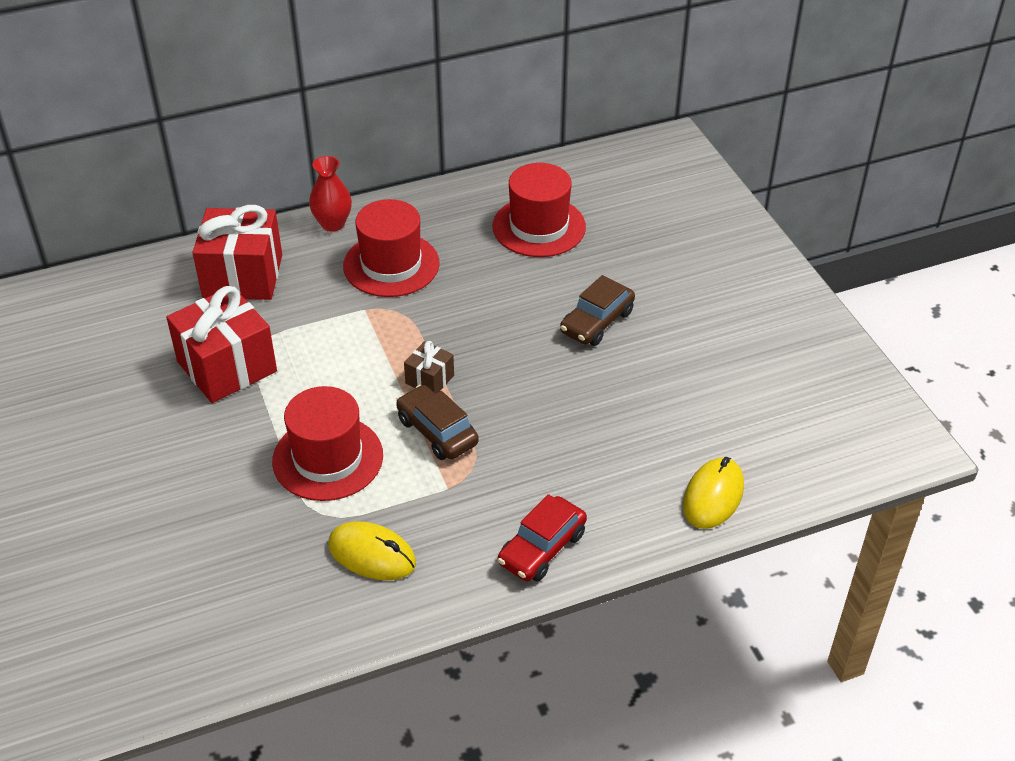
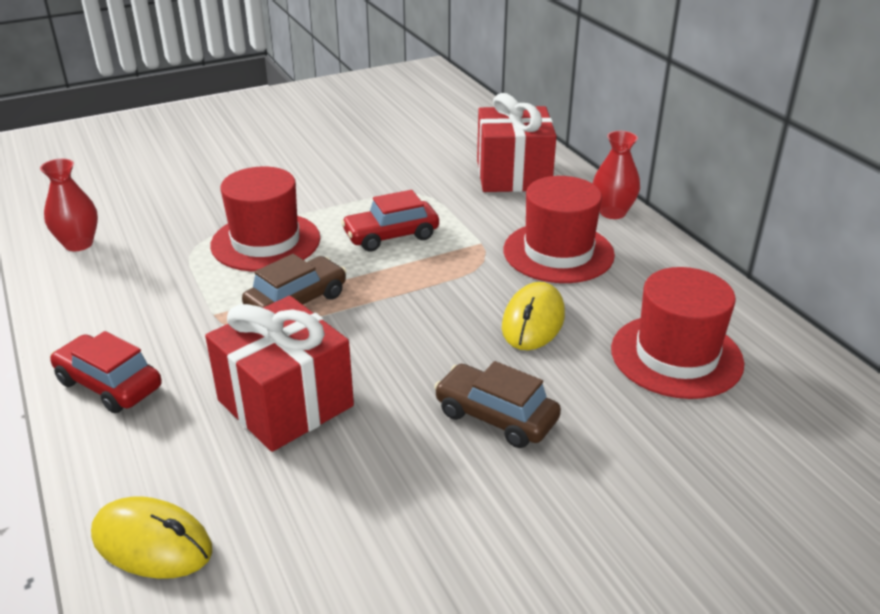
camera: 85 degrees right, 10 degrees down
(227, 366) = (387, 181): red gift -> red gift (285, 403)
(294, 616) = (78, 244): none -> red vase
(338, 367) = (391, 236): none -> red car
(372, 554) = (136, 276): yellow mouse -> yellow mouse (533, 321)
(429, 379) = (376, 291): brown gift -> none

